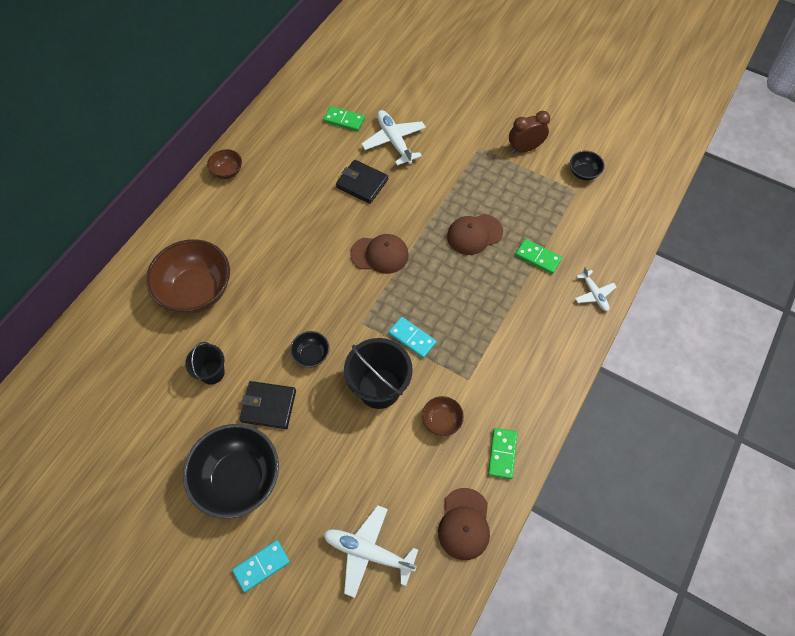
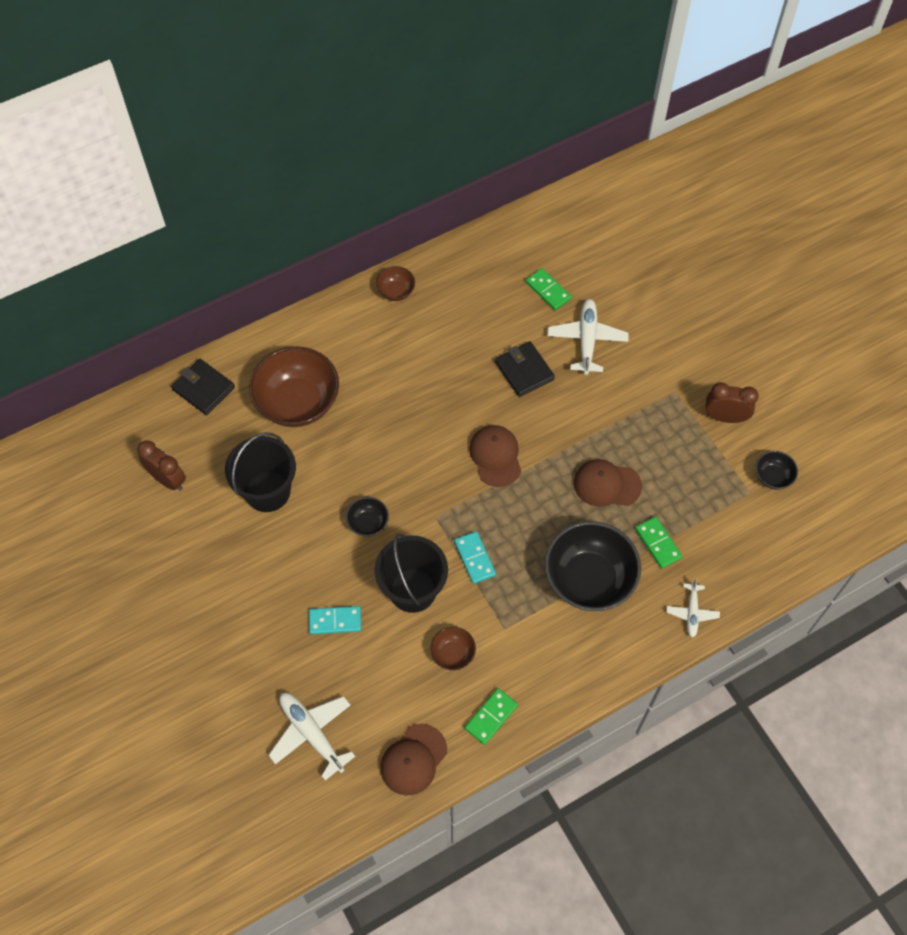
camera: 30 degrees right, 0 degrees up
(118, 407) = (168, 479): none -> brown clock
(212, 373) = (267, 491): black bucket -> black bucket, size x1.71
(239, 478) = (236, 603): black bowl -> black bowl (589, 579)
(261, 566) = (213, 691): turquoise domino -> turquoise domino (335, 621)
(268, 406) = (300, 551): black wallet -> black wallet (203, 388)
(380, 254) = (495, 456): brown cap -> brown cap turned 135 degrees counterclockwise

